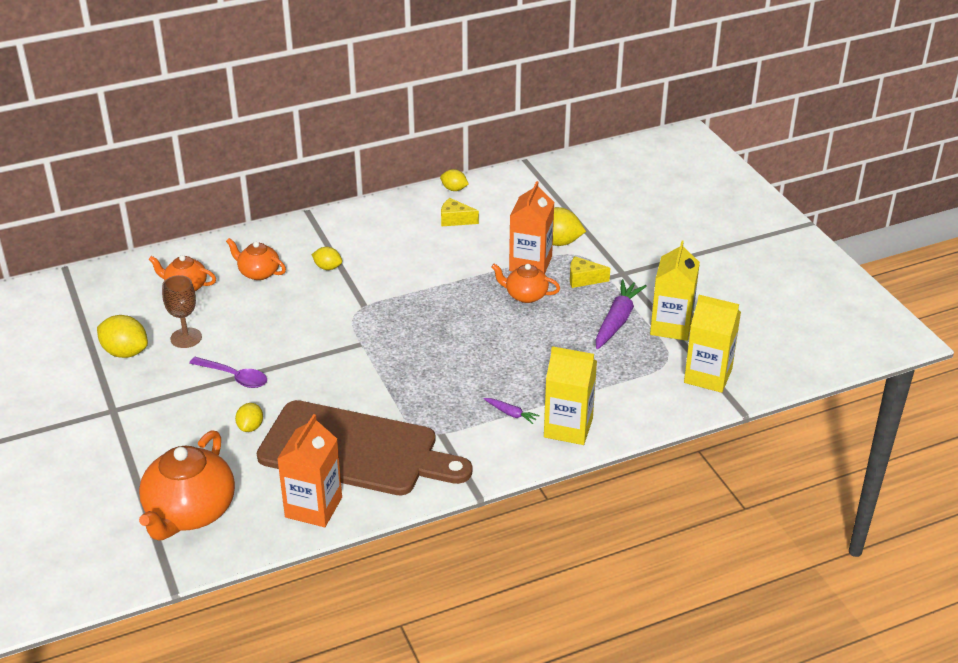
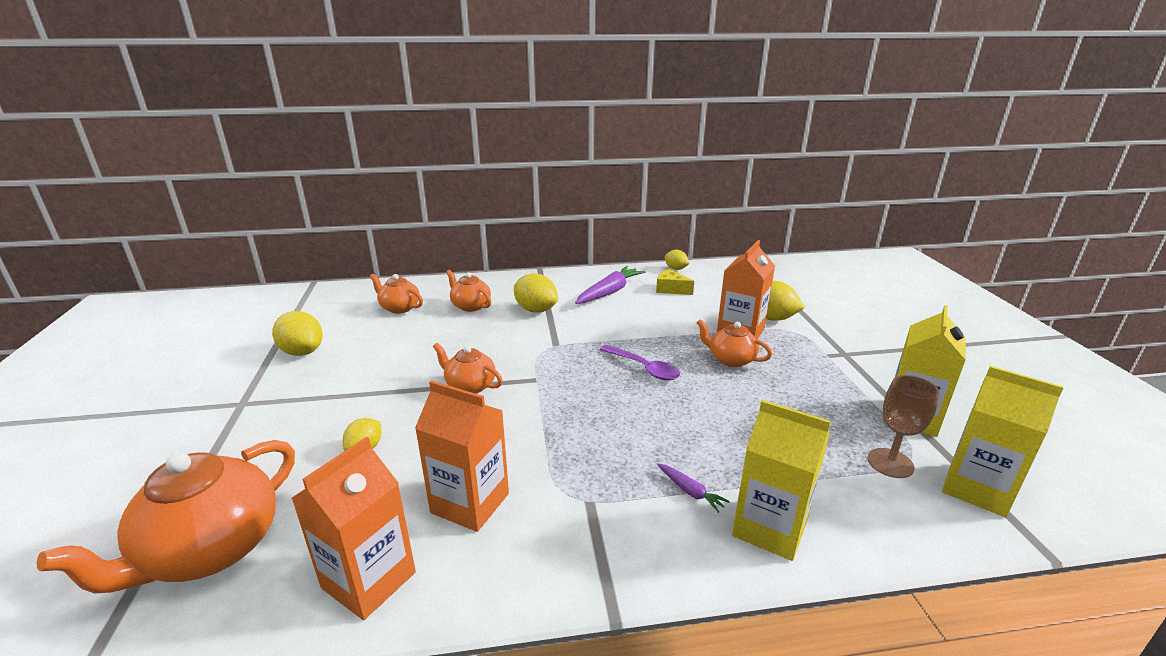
camera: 15 degrees right, 10 degrees down
(186, 338) = (367, 348): brown goblet -> brown goblet (890, 463)
(234, 377) = (386, 391): purple spoon -> purple spoon (644, 368)
(305, 359) = (470, 385): none -> orange teapot
(327, 267) = (536, 310): yellow lemon -> yellow lemon, size x1.67
(356, 450) = (470, 503): brown cutting board -> orange carton
(583, 279) = (798, 353): yellow cheese -> none
(617, 320) = (839, 400): purple carrot -> purple carrot (609, 292)

